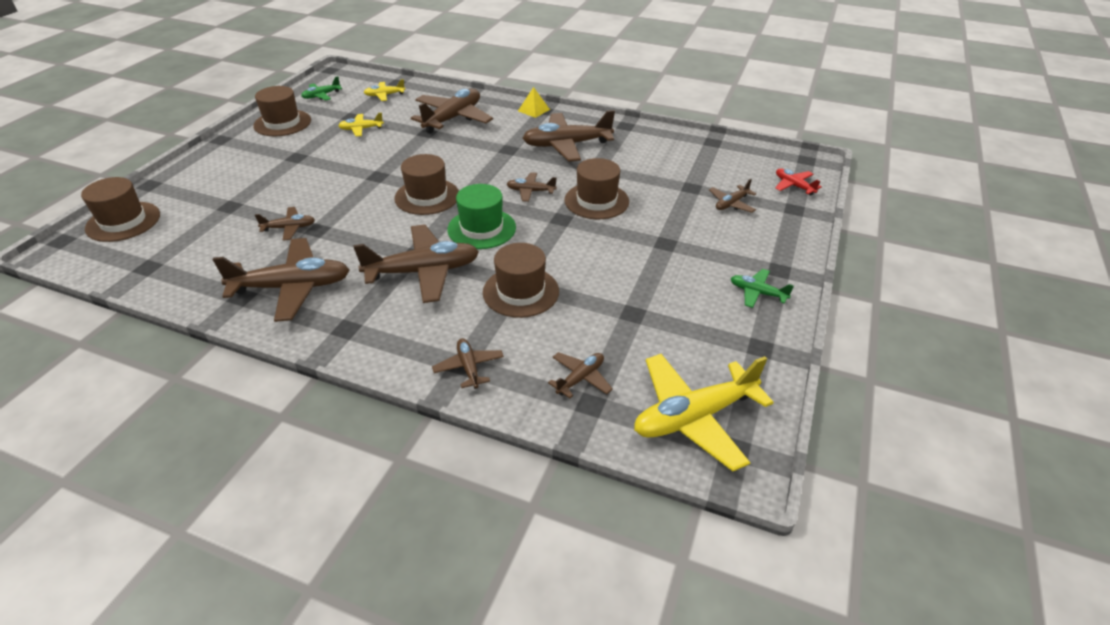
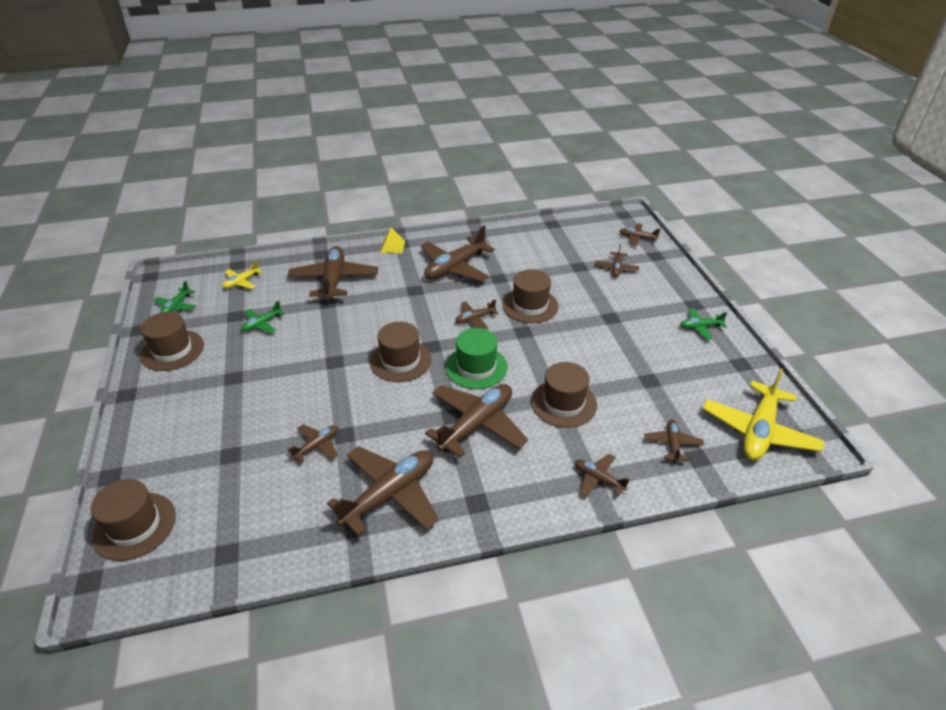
camera: 35 degrees left, 0 degrees up
(361, 129) = (262, 324): yellow plane -> green plane
(794, 186) = (637, 238): red plane -> brown plane

